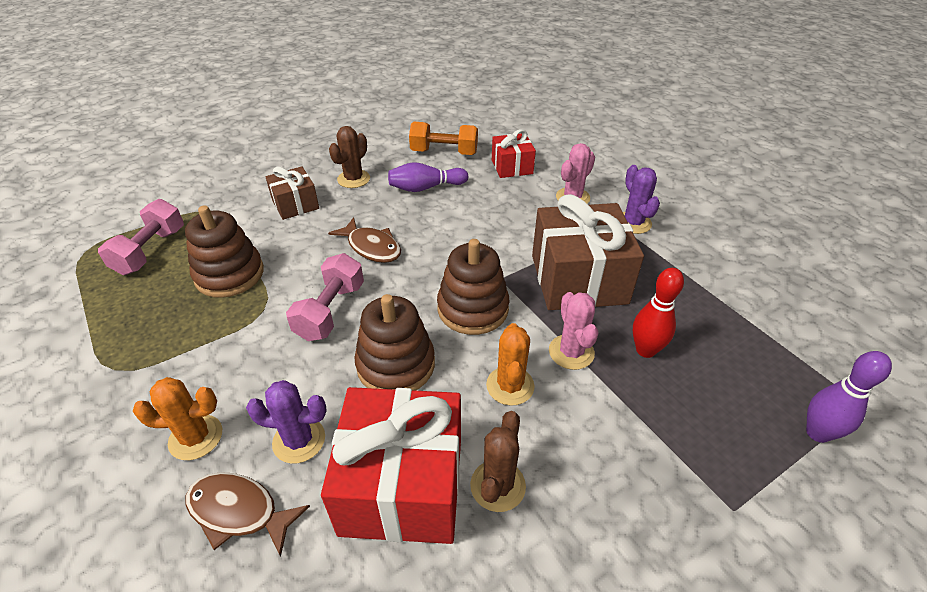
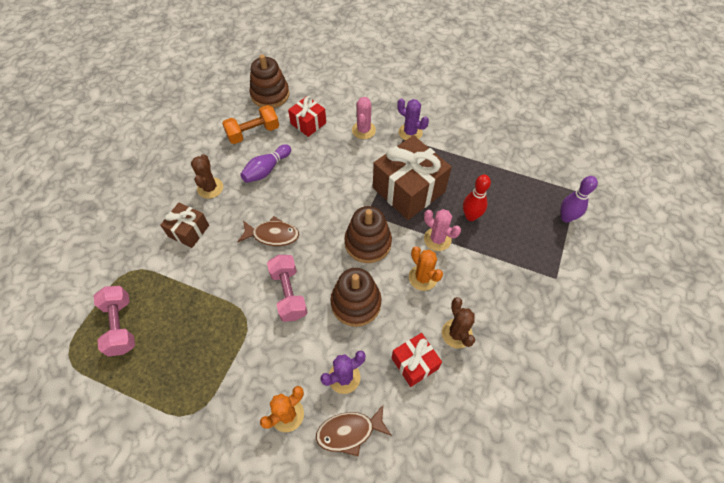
camera: 35 degrees left, 15 degrees up
(229, 274) = (198, 308): brown stacking toy -> brown stacking toy (270, 95)
(402, 485) = (414, 363): red gift -> red gift, size x0.54

